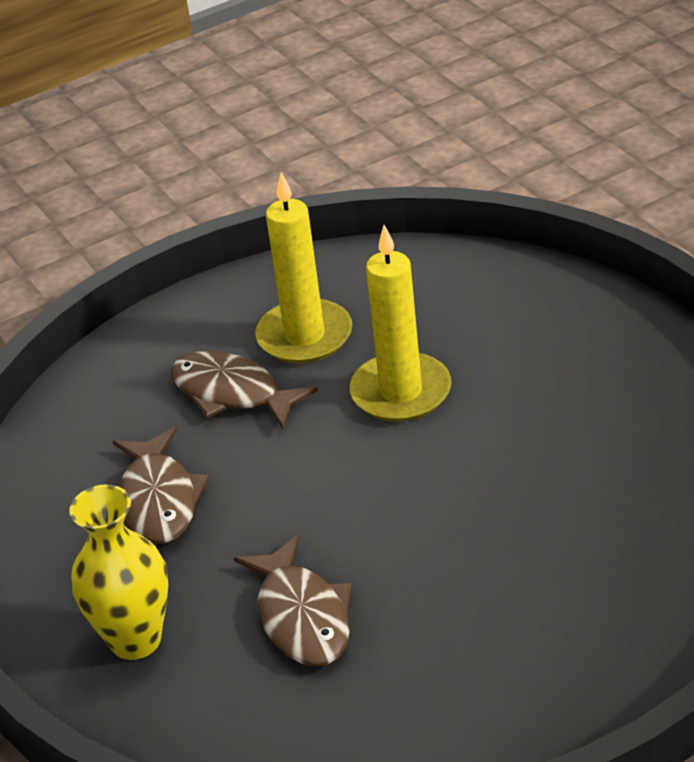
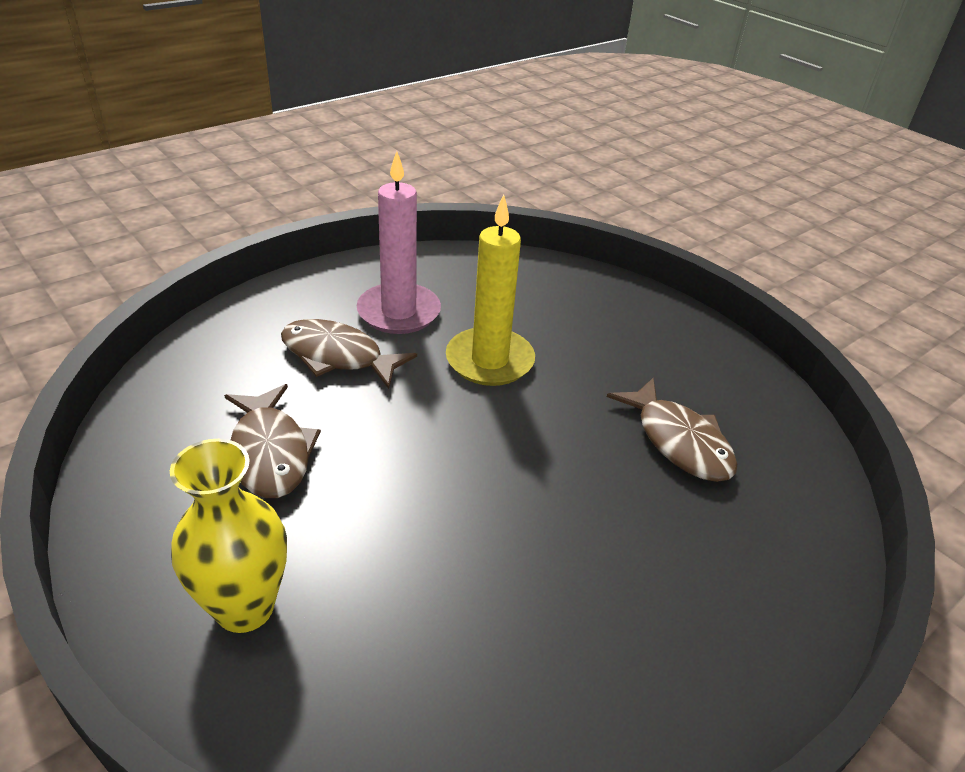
camera: 15 degrees left, 0 degrees up
(302, 616) = (426, 579): brown fish -> brown fish (678, 441)
(304, 336) = (399, 312): yellow candle -> pink candle

